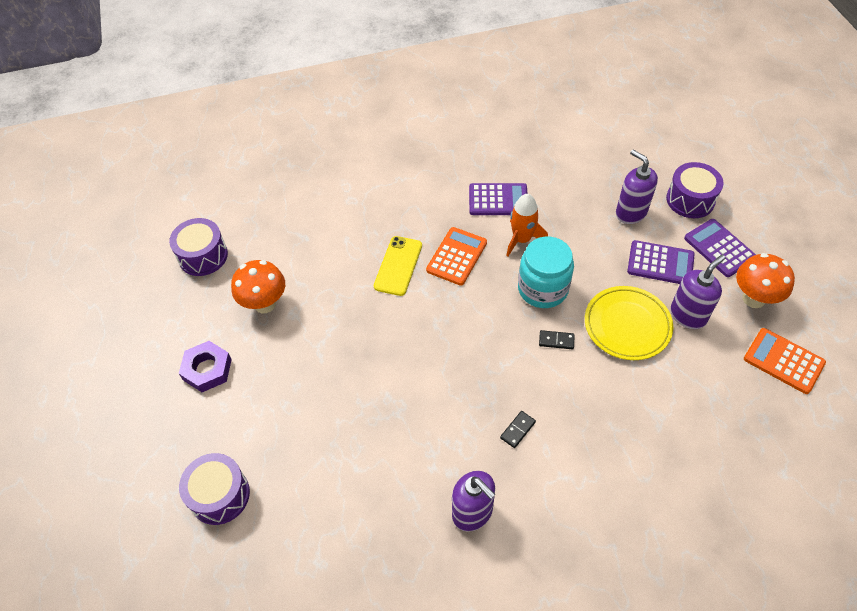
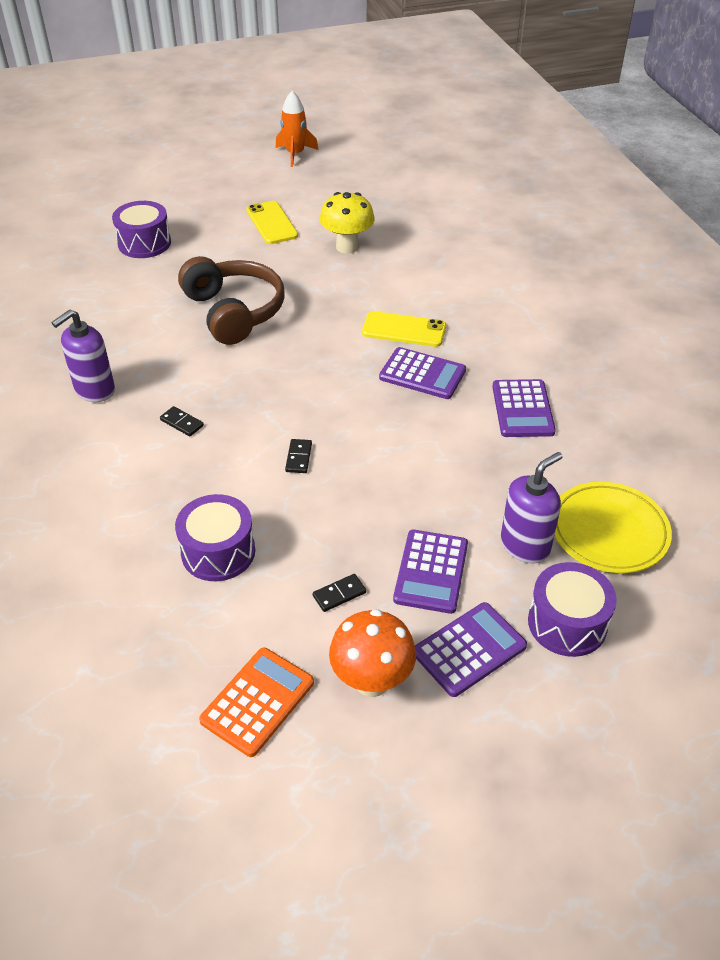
camera: 85 degrees right, 10 degrees down
(203, 256) = (405, 206): purple drum -> purple drum (218, 552)
(207, 369) = (271, 223): purple nut -> yellow phone
(265, 304) = (347, 247): orange mushroom -> yellow mushroom
(359, 397) = (234, 312): none -> brown headphones
(456, 256) = (422, 374): orange calculator -> purple calculator
(522, 239) = (457, 430): orange rocket -> orange rocket (295, 154)
(542, 289) = (377, 448): turquoise jar -> none
(627, 325) = (321, 526): yellow plate -> yellow plate (608, 531)
(688, 315) = (339, 594): purple soap dispenser -> black domino

